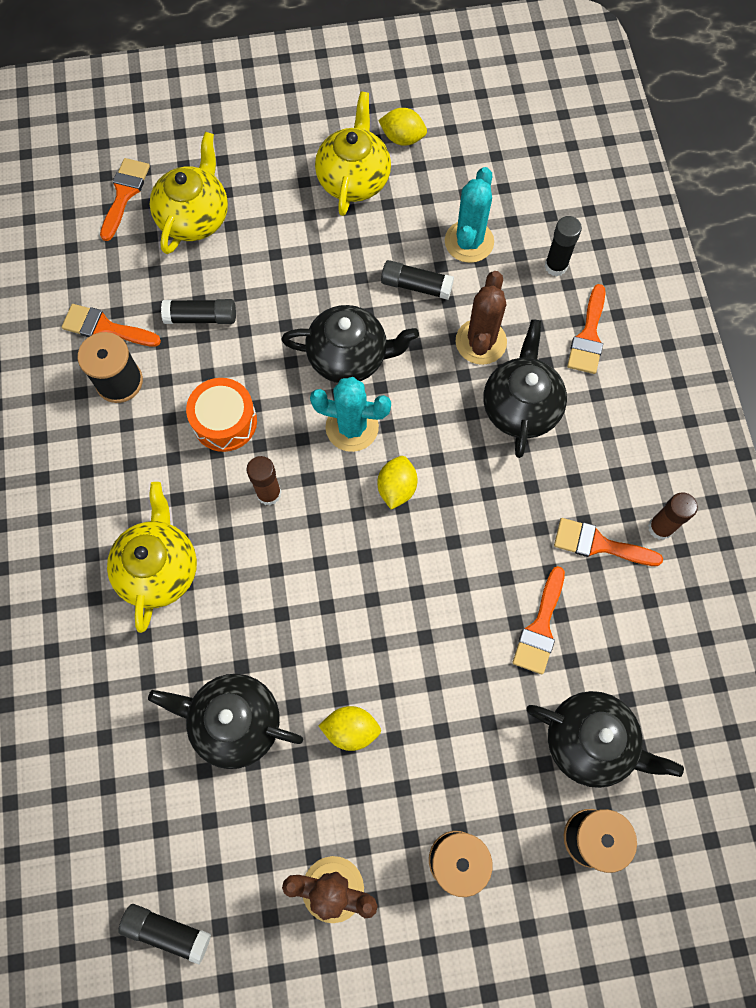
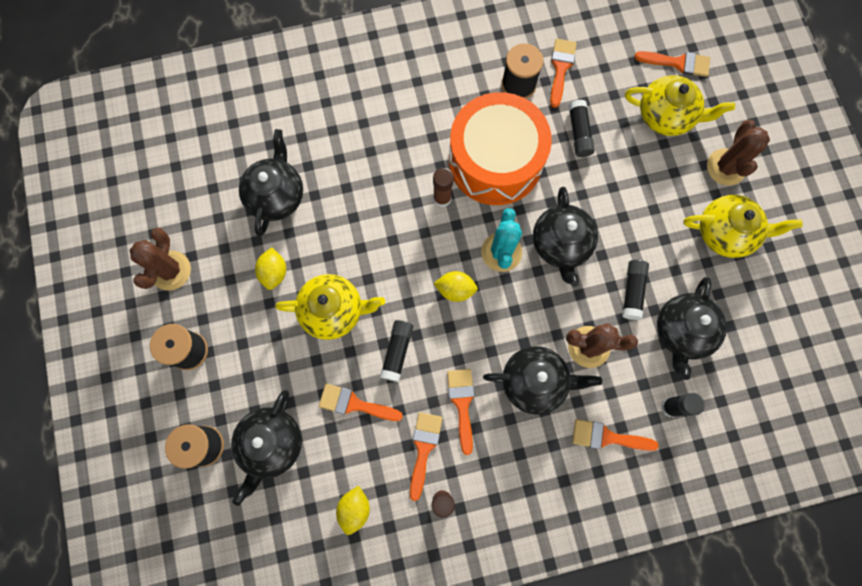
camera: 85 degrees right, 5 degrees up
(159, 568) = (380, 132): yellow teapot -> yellow teapot (333, 311)
(167, 931) = (146, 172): black glue stick -> black glue stick (397, 351)
(225, 421) = (495, 161): orange drum -> orange drum, size x1.96
(271, 166) = (726, 167): none -> brown cactus
(402, 138) = (775, 269): yellow lemon -> yellow lemon (354, 509)
(469, 242) = (682, 332): turquoise cactus -> black teapot
(545, 493) = (462, 404): none -> orange brush

